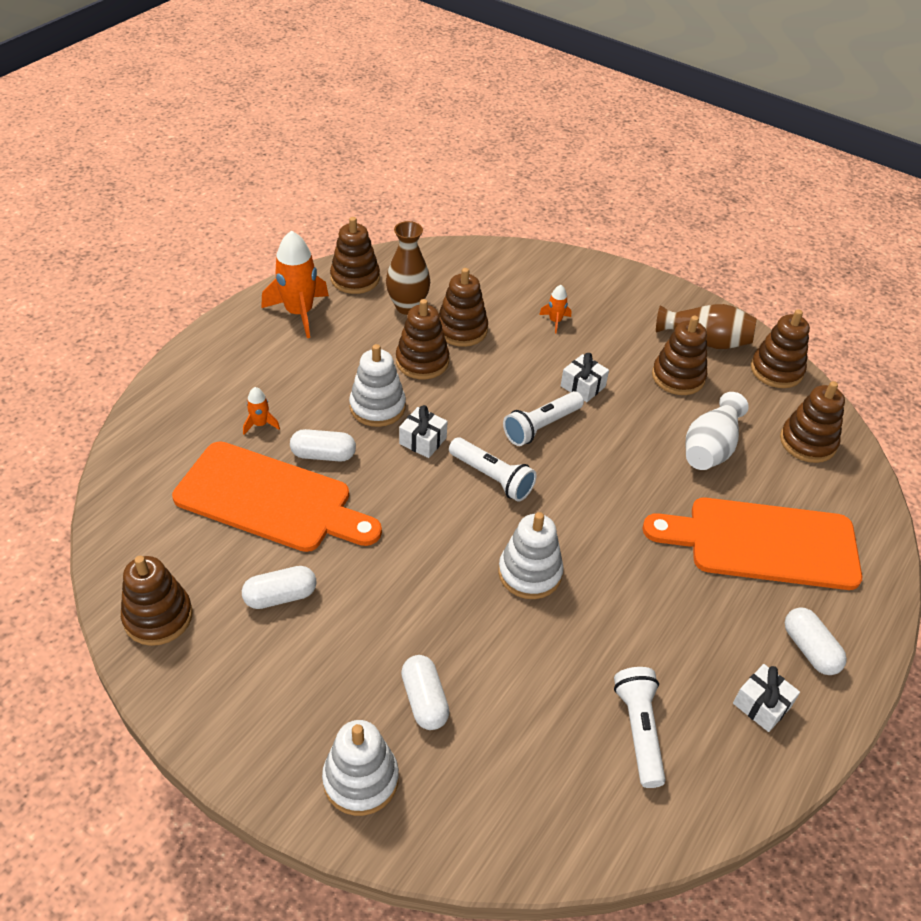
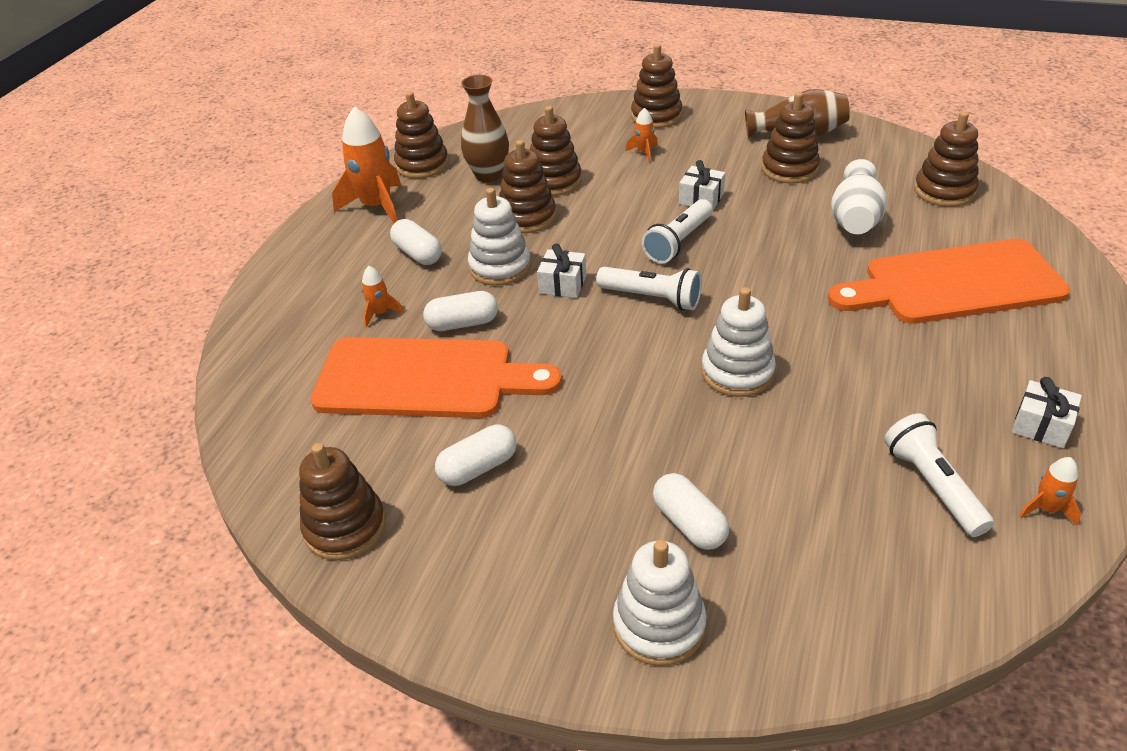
camera: 10 degrees left, 5 degrees down
(722, 782) = (1046, 509): none -> orange rocket
(776, 370) = (879, 141): brown stacking toy -> brown stacking toy (656, 116)
(809, 649) = (1056, 363): white capsule -> white capsule (418, 254)

